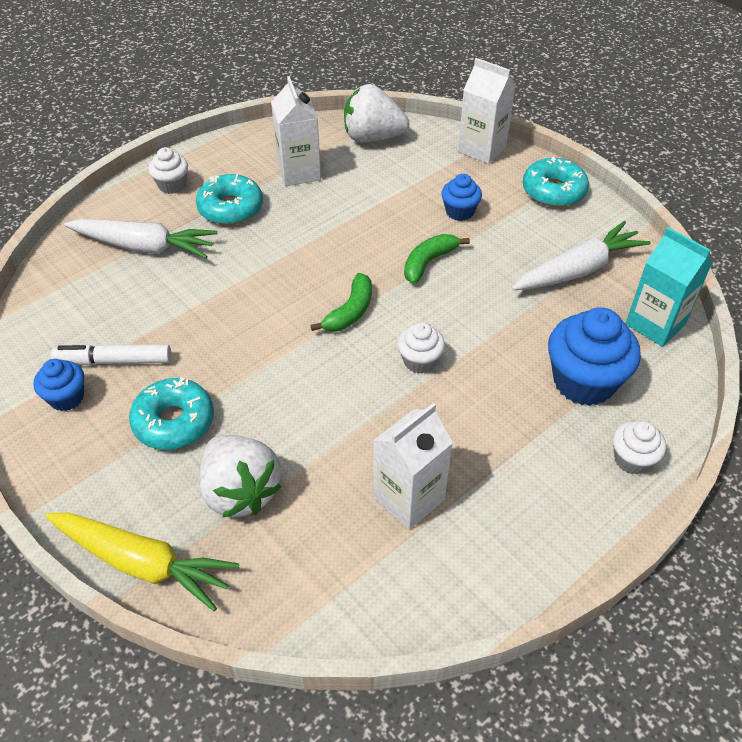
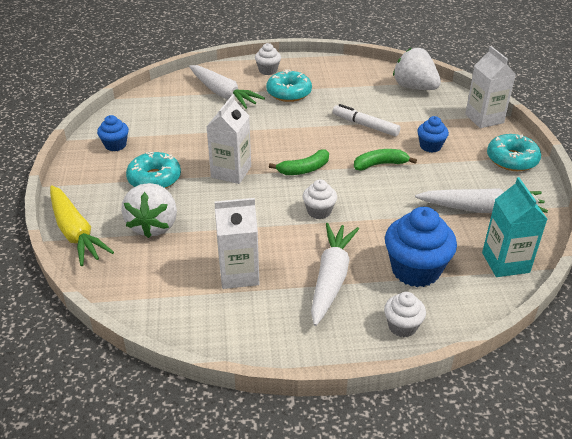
camera: 35 degrees right, 10 degrees down
(114, 361) = (154, 139): white marker -> white marker (365, 125)
(299, 172) = (348, 89): white carton -> white carton (231, 172)
(512, 443) = (331, 278): none -> white carrot

